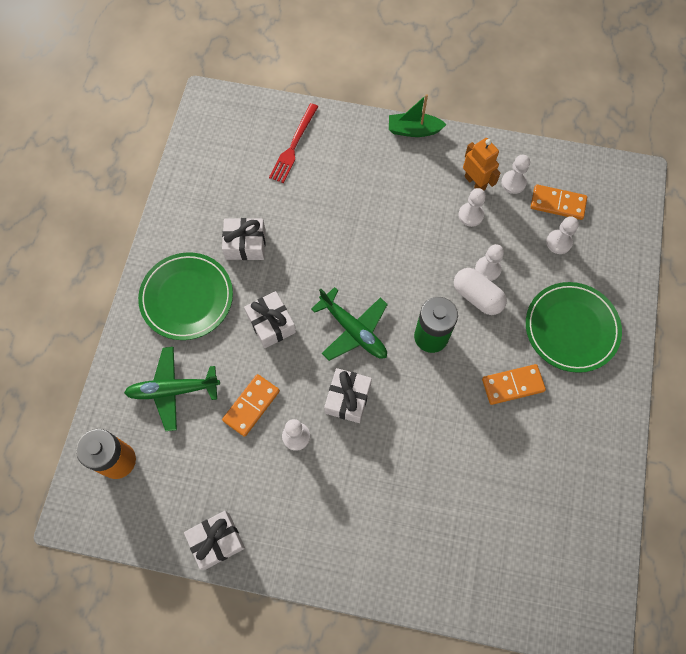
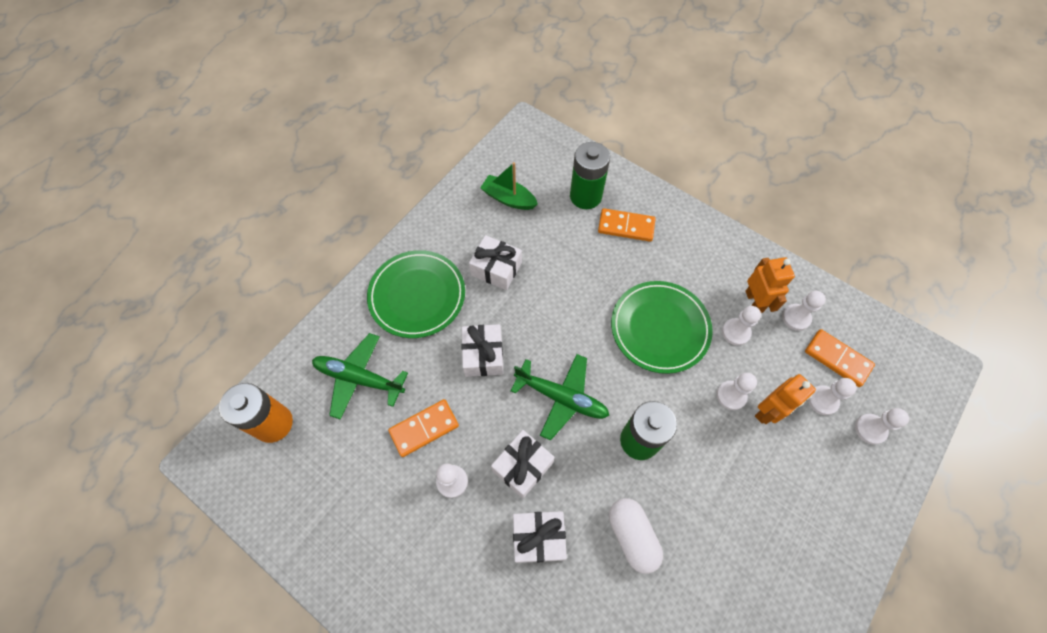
camera: 25 degrees right, 5 degrees down
(217, 541) = (320, 554): white gift -> white gift (538, 538)
(293, 146) = (585, 196): red fork -> green battery
(353, 330) = (561, 397): green plane -> green plane turned 45 degrees counterclockwise
(413, 130) = (711, 226): green boat -> green boat (508, 198)
(477, 296) = (707, 420): white capsule -> white capsule (632, 536)
(513, 385) = (707, 535): orange domino -> orange domino (626, 226)
(520, 269) = (768, 411): none -> orange robot
(571, 328) = (800, 502): green plate -> green plate (660, 328)
(602, 249) = (870, 429): none -> white pawn

